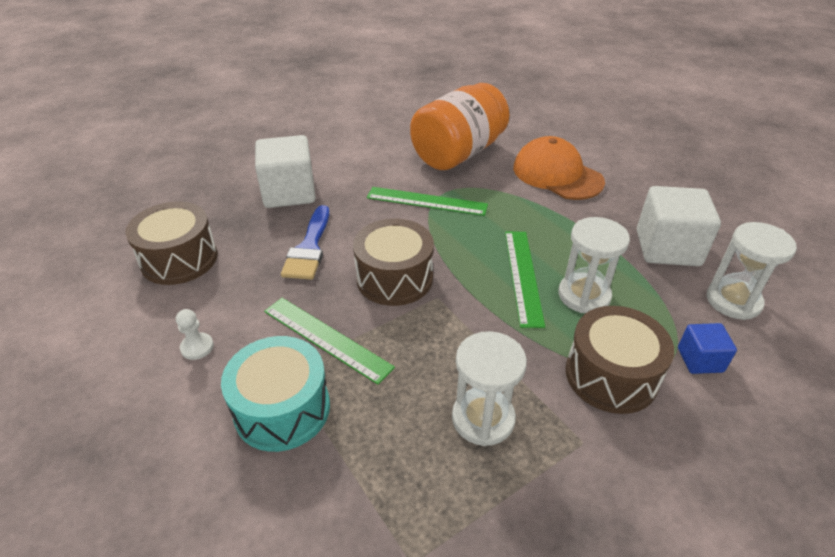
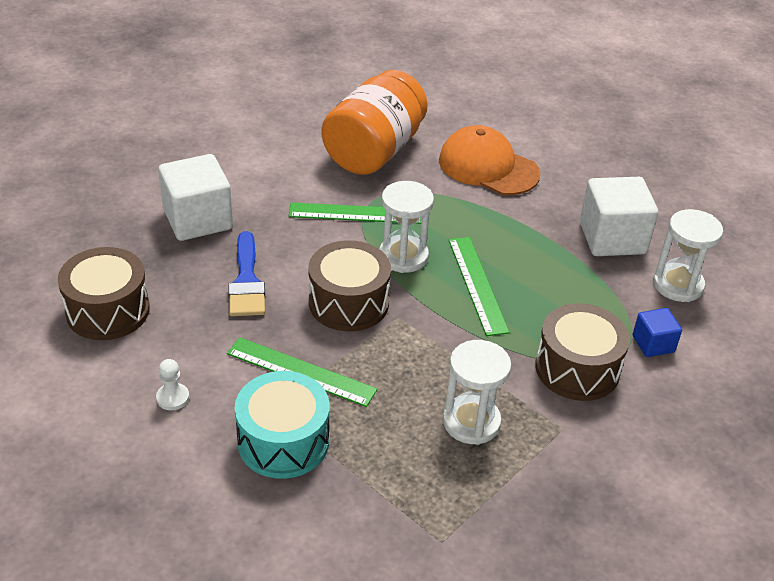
camera: 15 degrees left, 0 degrees up
(584, 295) = (540, 297): white hourglass -> white hourglass (403, 256)

